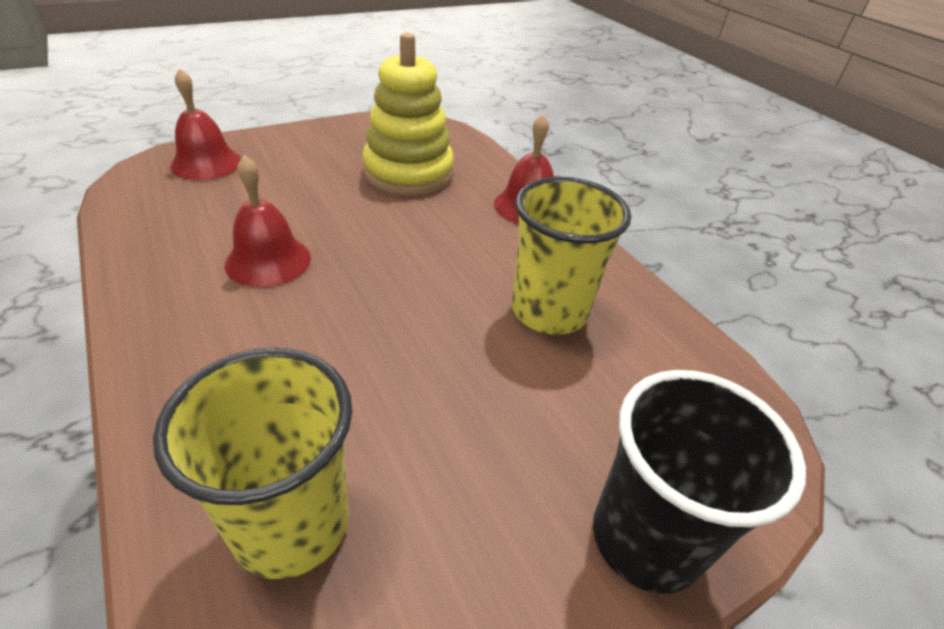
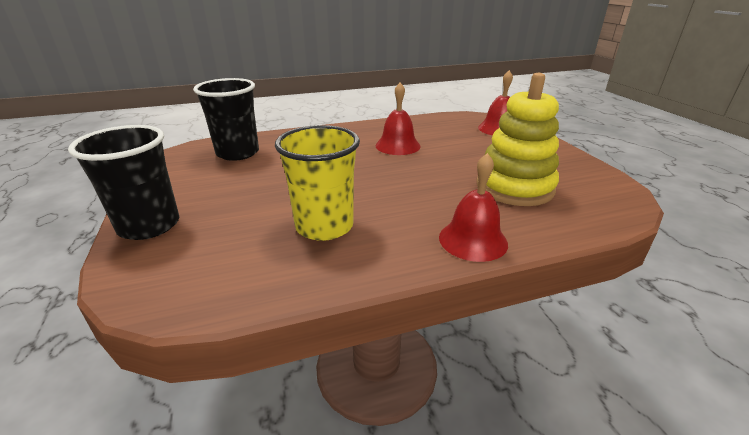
camera: 105 degrees right, 10 degrees down
(291, 523) = (238, 153): yellow cup -> black cup

